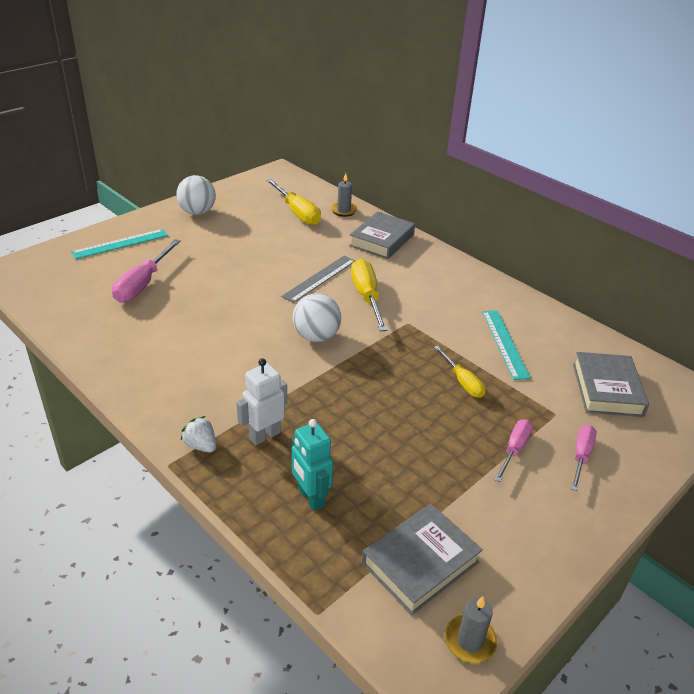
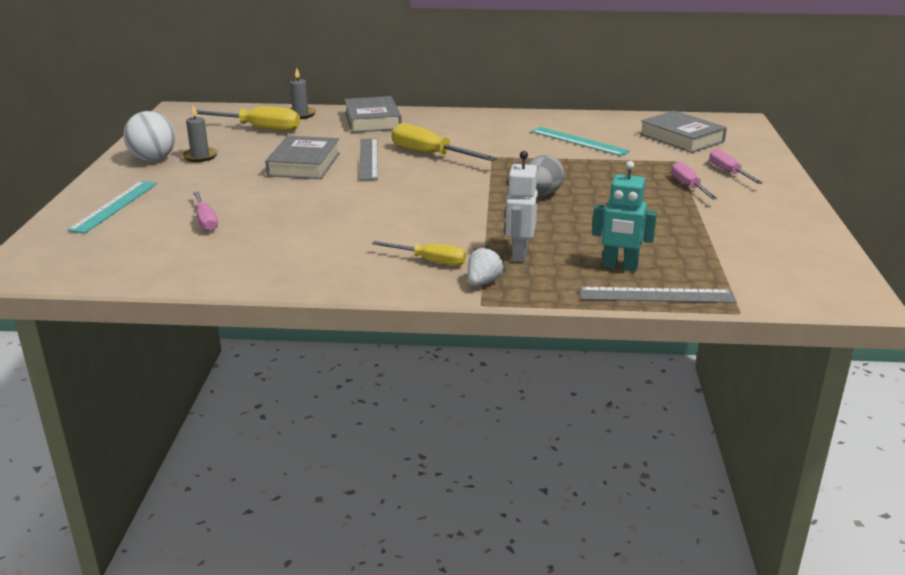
camera: 40 degrees left, 10 degrees down
(143, 284) = (205, 221): pink screwdriver -> pink screwdriver, size x0.62
(201, 445) = (483, 282): white strawberry -> white strawberry turned 120 degrees clockwise
(288, 546) = (656, 295): none -> grey ruler
(316, 336) = (439, 189): white ball -> none
(380, 385) = (542, 194): none -> grey egg
(420, 563) = (745, 259): grey book -> grey book (304, 164)
(462, 382) = (592, 170): yellow screwdriver -> yellow screwdriver (430, 261)
(470, 641) = (836, 274): grey candle -> grey candle (200, 156)

